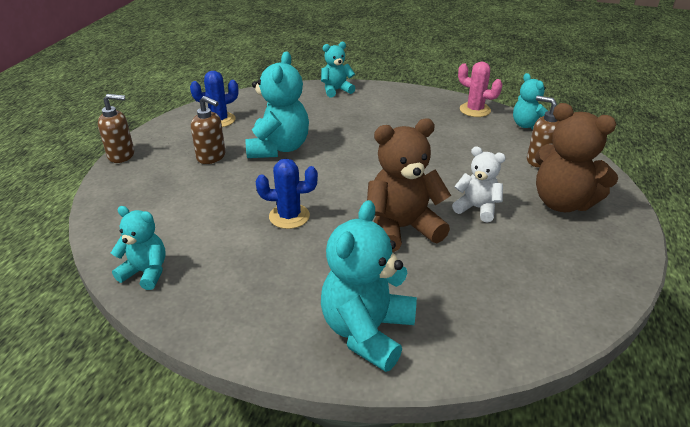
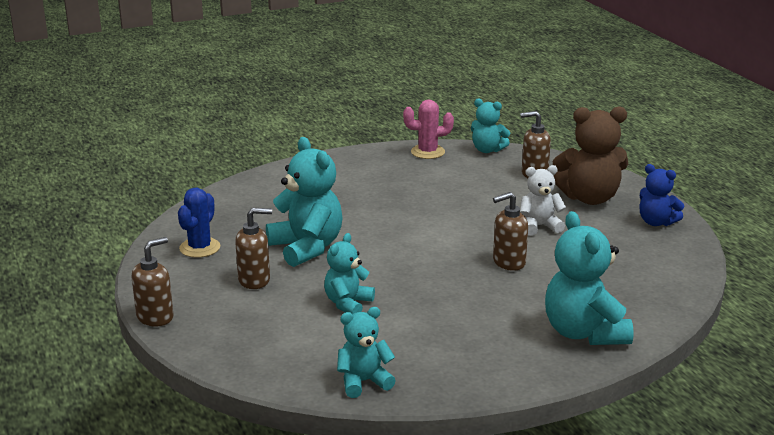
camera: 40 degrees left, 10 degrees down
(289, 216) = (410, 293): blue cactus -> none
(336, 90) = (272, 178): turquoise teddy bear -> turquoise teddy bear (348, 304)
(402, 228) = (508, 262): brown teddy bear -> brown soap dispenser
(600, 256) = (656, 222): none -> blue teddy bear

